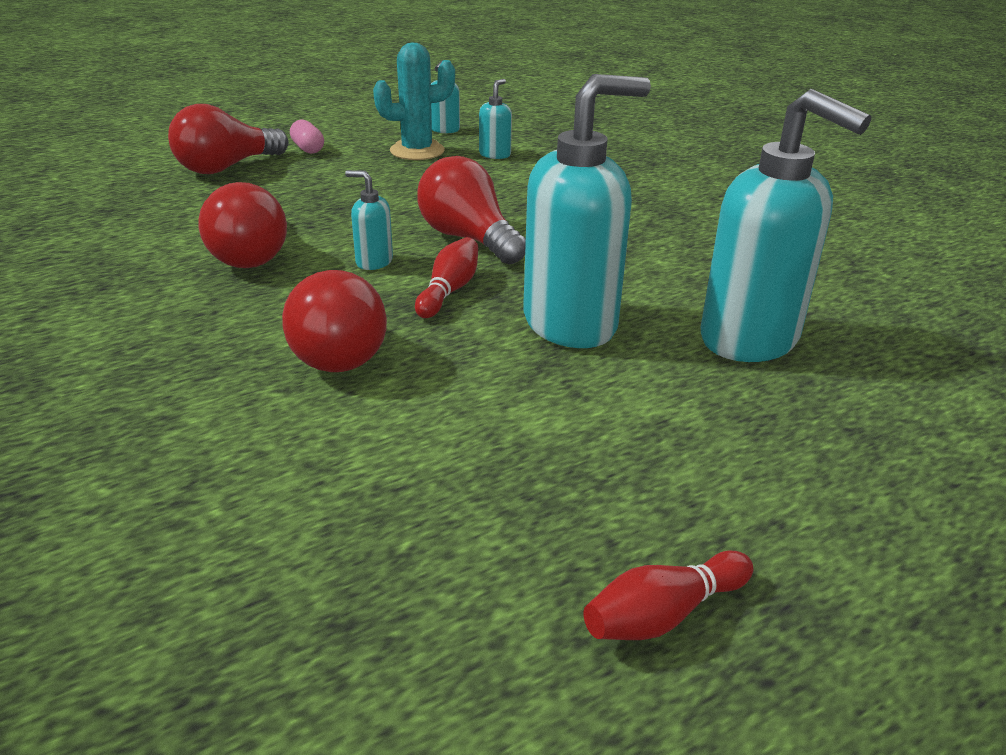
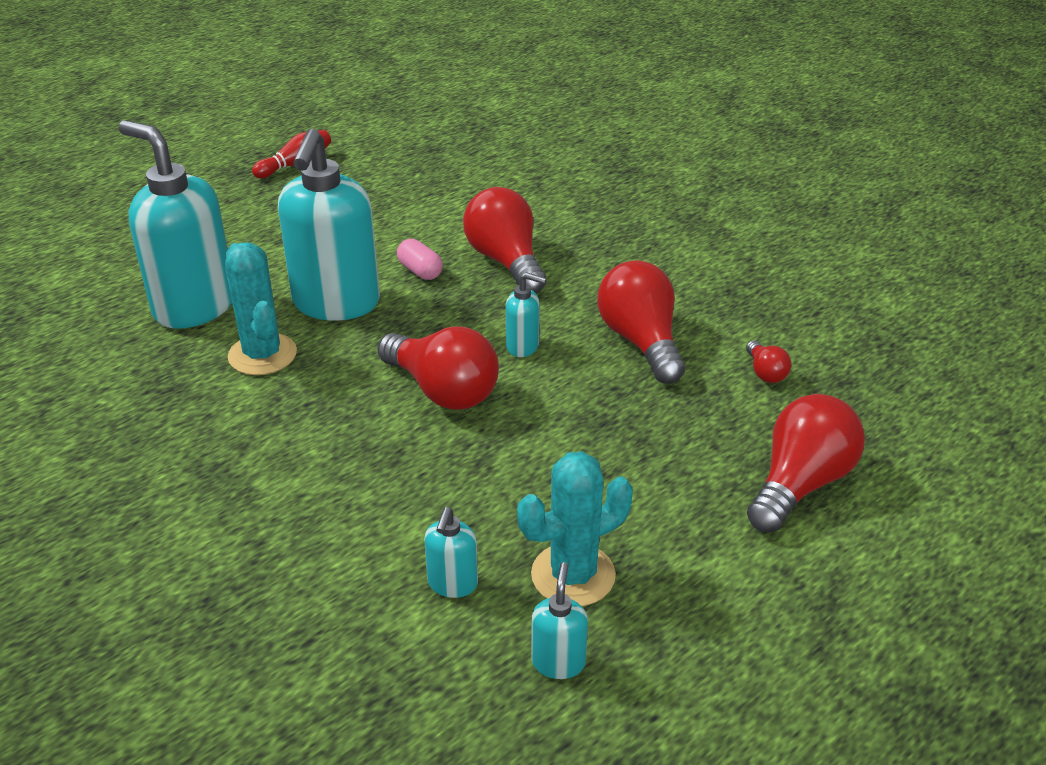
camera: 170 degrees right, 5 degrees up
(164, 221) = (765, 372): none -> red light bulb
(308, 149) = (734, 553): pink capsule -> pink capsule (420, 271)
(449, 291) = (442, 323): red bowling pin -> none
(571, 323) = (336, 303): turquoise soap dispenser -> turquoise soap dispenser turned 45 degrees counterclockwise
(650, 283) = (262, 355): none -> turquoise cactus

